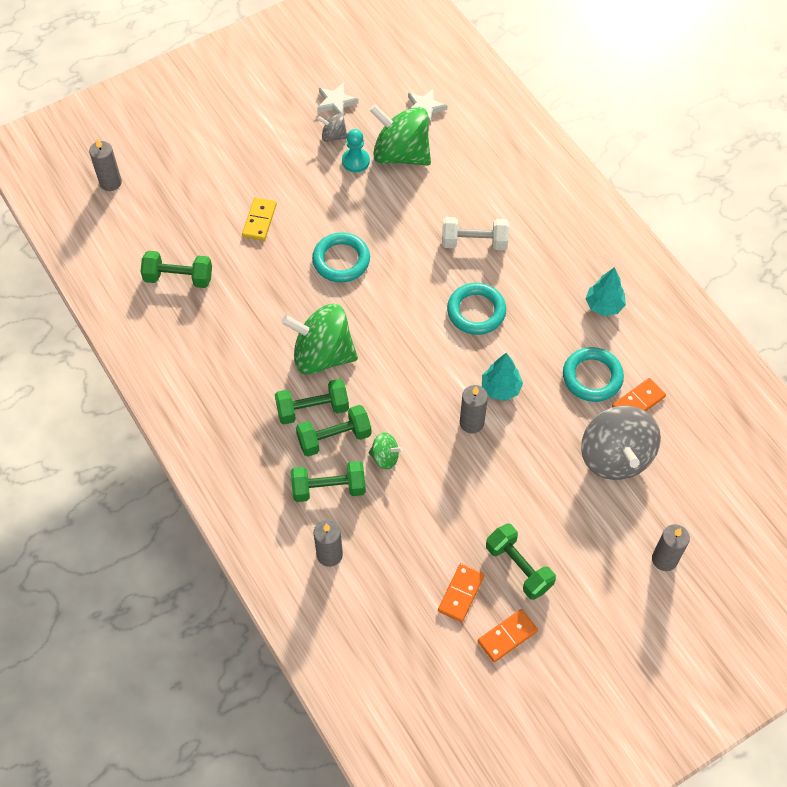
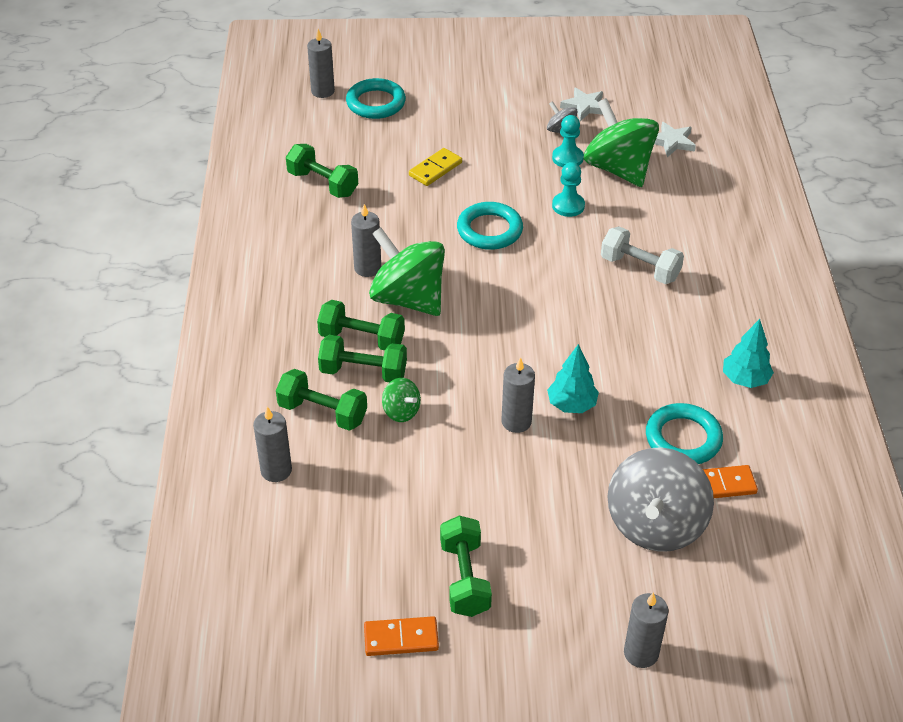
camera: 30 degrees right, 15 degrees down
(272, 342) = (367, 268): none -> grey candle
(385, 208) = (568, 206): none -> turquoise pawn
(461, 593) = (382, 572): orange domino -> none
(476, 311) = (596, 327): turquoise ring -> turquoise ring (376, 103)

